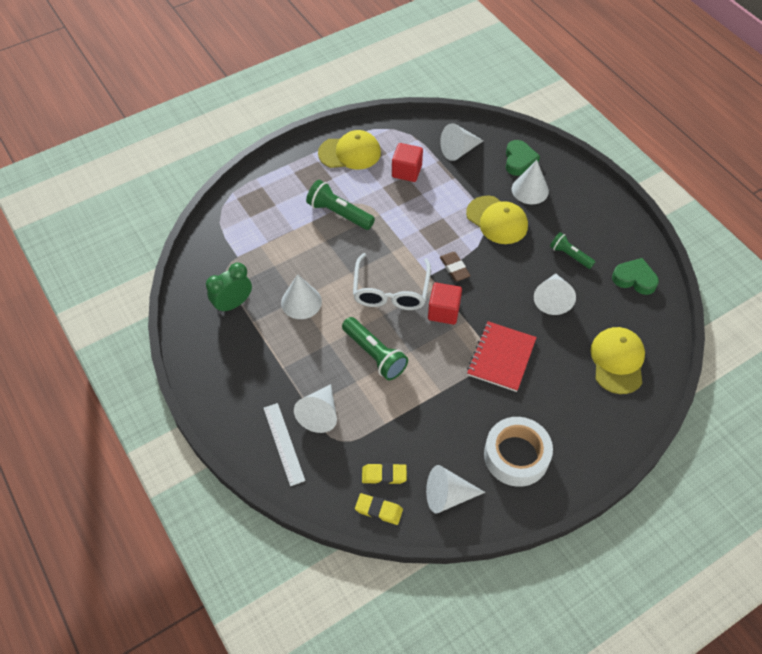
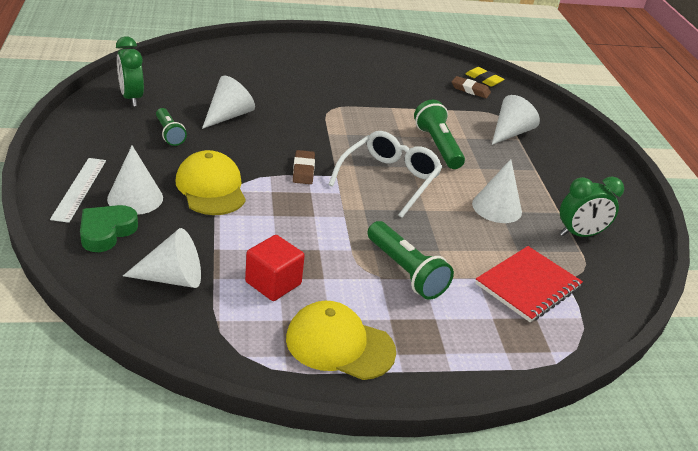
camera: 160 degrees left, 20 degrees down
(284, 443) = (549, 130): white ruler -> white ruler (79, 189)
(384, 475) = (470, 90): yellow eraser -> brown eraser
(443, 311) = (345, 147): red cube -> none
(447, 496) = (426, 67): white cone -> none
(501, 357) = (318, 104): red notebook -> red notebook (528, 286)
(516, 456) = (357, 63): white tape -> none
(617, 361) = (220, 69): yellow cap -> none
(634, 279) = (131, 98): green heart -> green clock

